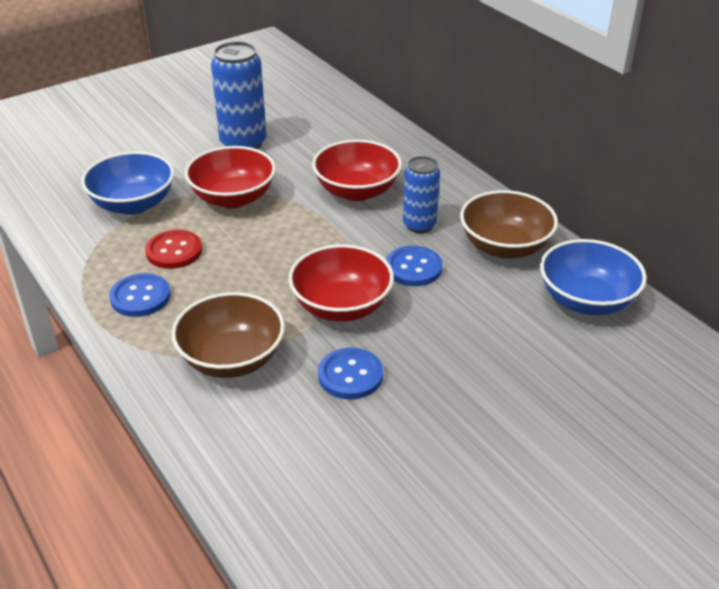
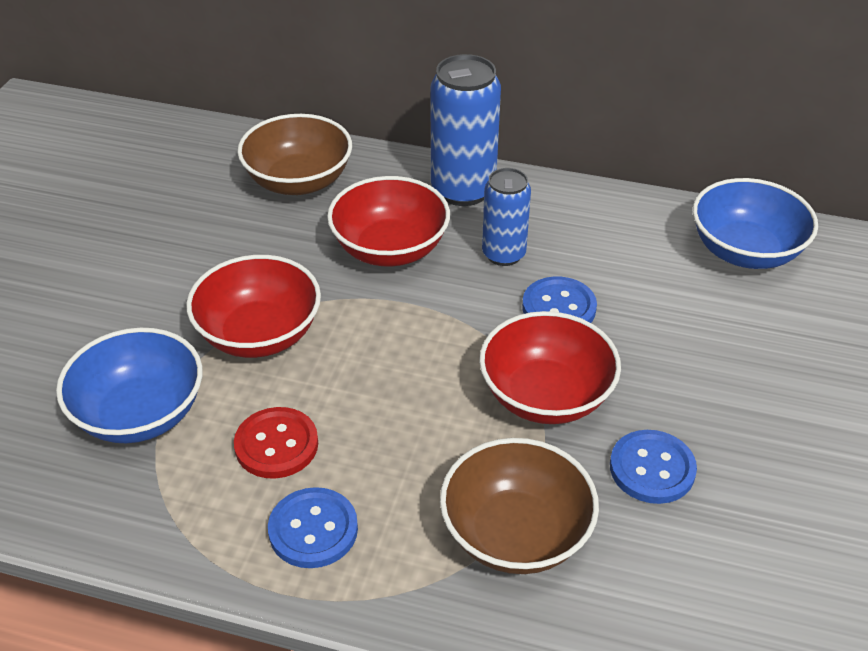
camera: 40 degrees left, 5 degrees up
(243, 143) = (179, 256): blue can -> blue can (463, 190)
(505, 247) = (611, 233): brown bowl -> brown bowl (298, 181)

